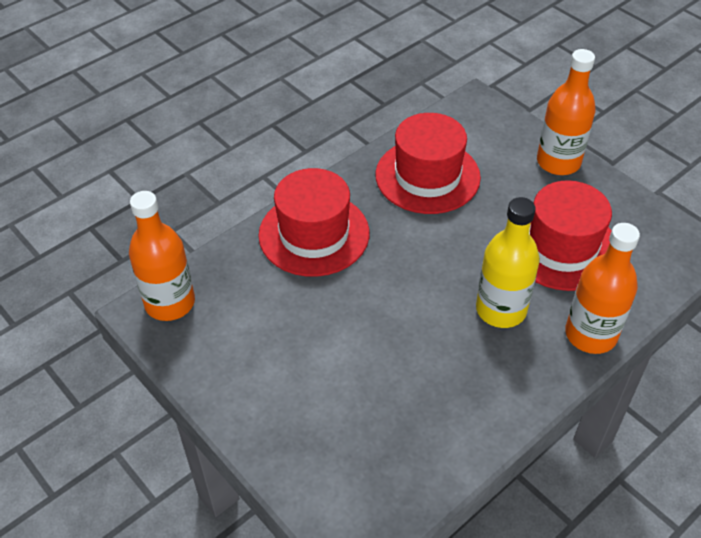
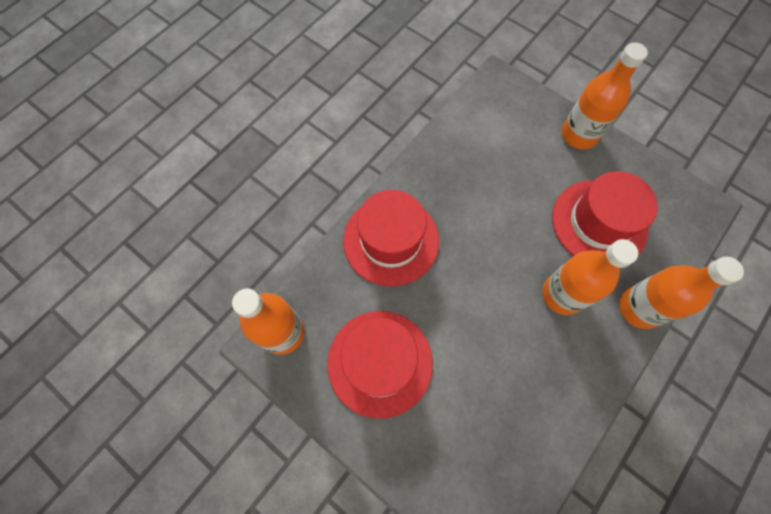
camera: 10 degrees left, 20 degrees up
(427, 176) = (474, 165): red hat -> red hat (380, 362)
(501, 310) = (562, 294): yellow bottle -> orange bottle

